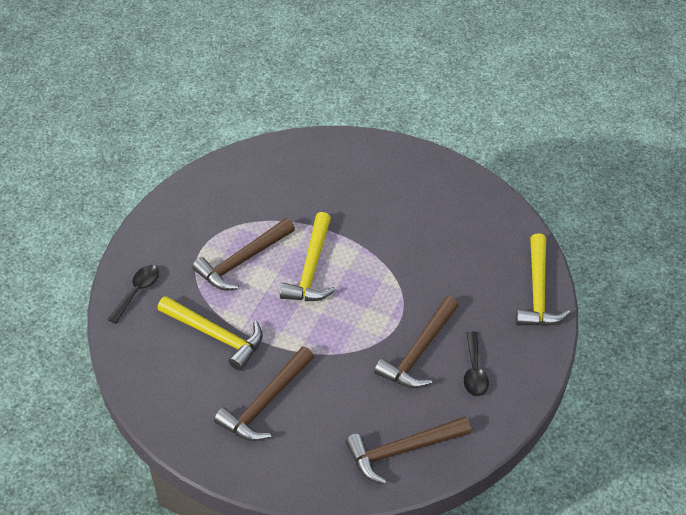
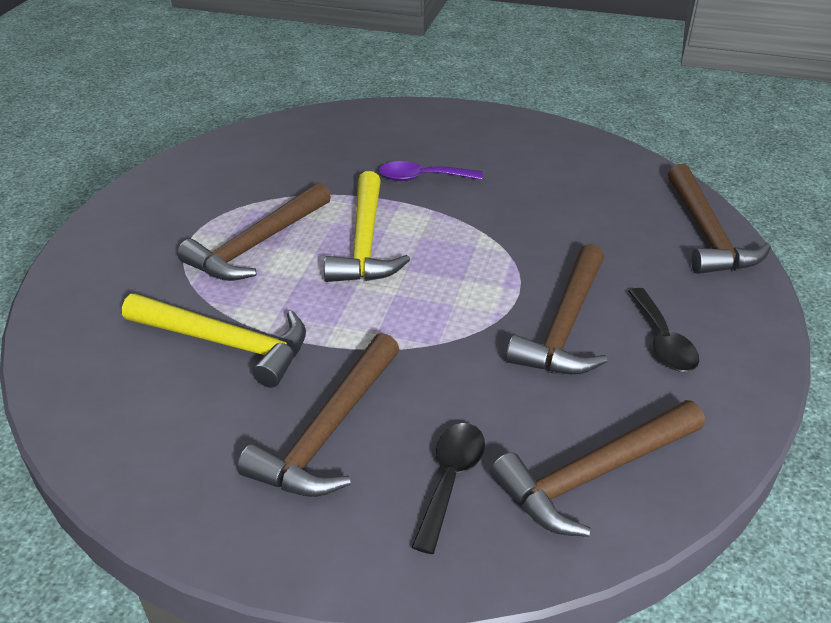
camera: 10 degrees left, 10 degrees down
(137, 292) = (89, 300): black spoon -> black spoon (450, 479)
(361, 215) = (422, 178): none -> purple spoon
(538, 292) = (706, 233): yellow hammer -> brown hammer

